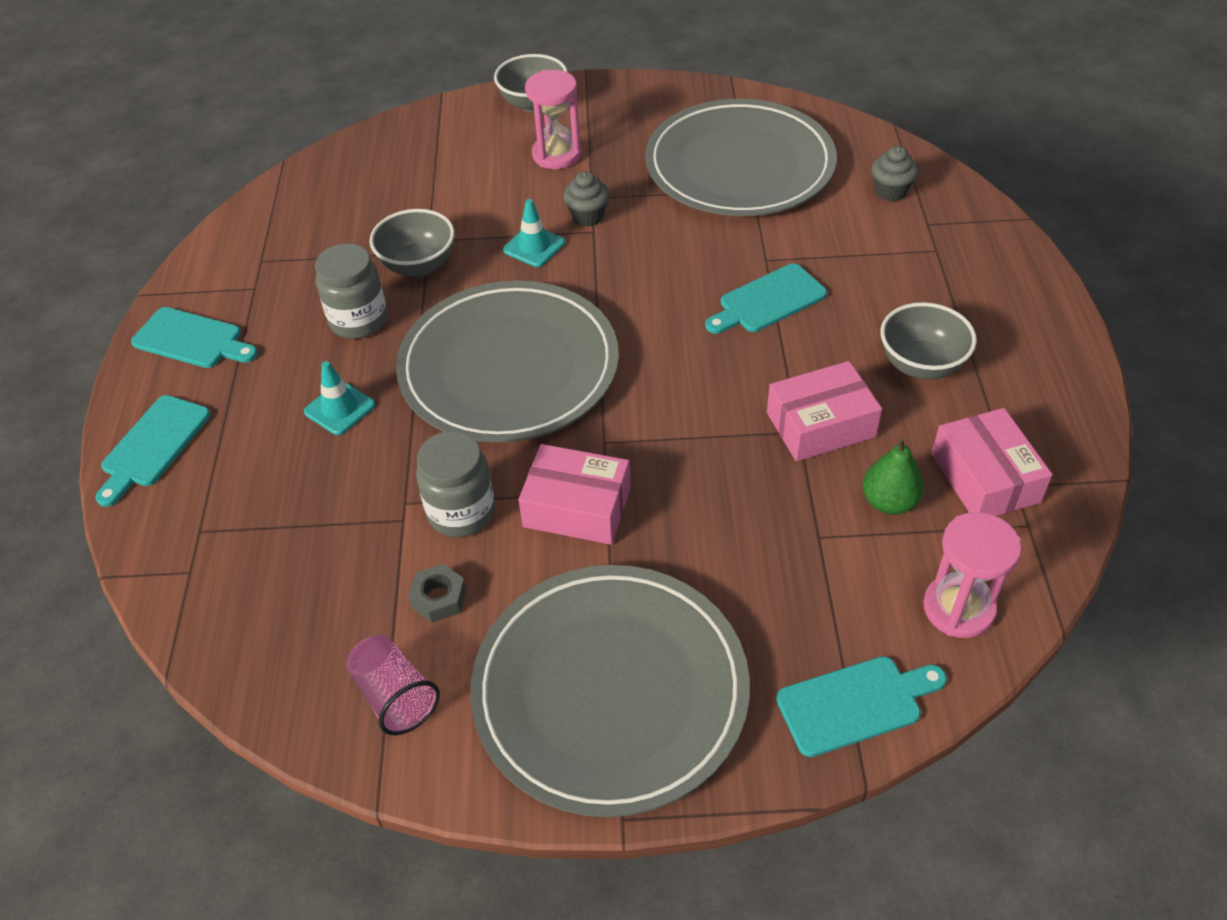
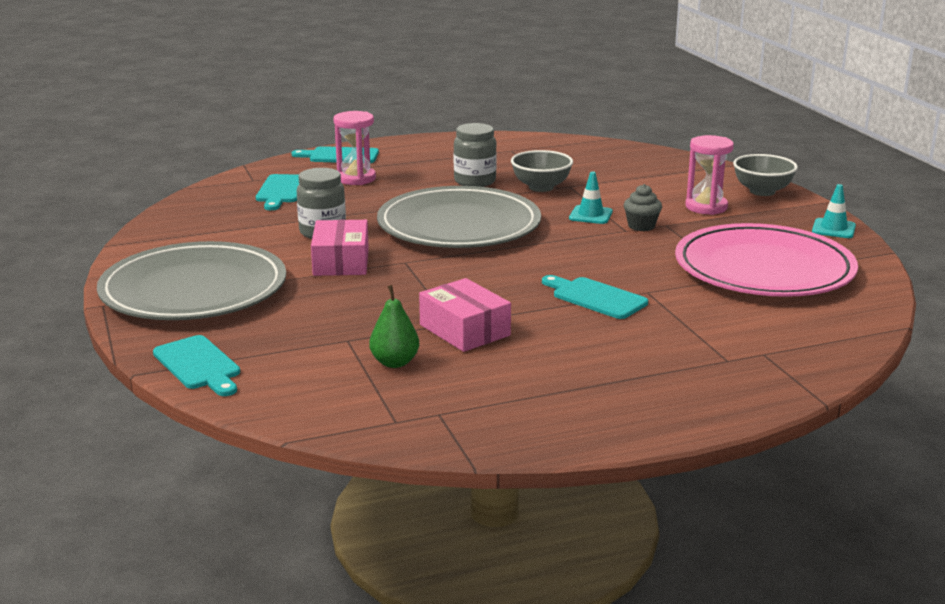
camera: 70 degrees right, 25 degrees down
(192, 340) = (429, 148): turquoise cutting board -> turquoise cutting board (281, 191)
(339, 408) = (393, 190): turquoise traffic cone -> turquoise traffic cone (833, 229)
(395, 696) = (179, 237): pink cup -> none
(439, 598) = (252, 237): grey nut -> none
(739, 166) = (764, 269): grey plate -> pink plate
(890, 191) = (795, 333): grey cupcake -> none
(921, 365) = (562, 364): grey bowl -> none
(958, 608) = (296, 397): pink hourglass -> pink hourglass (356, 178)
(985, 478) = (441, 399): pink box -> none

